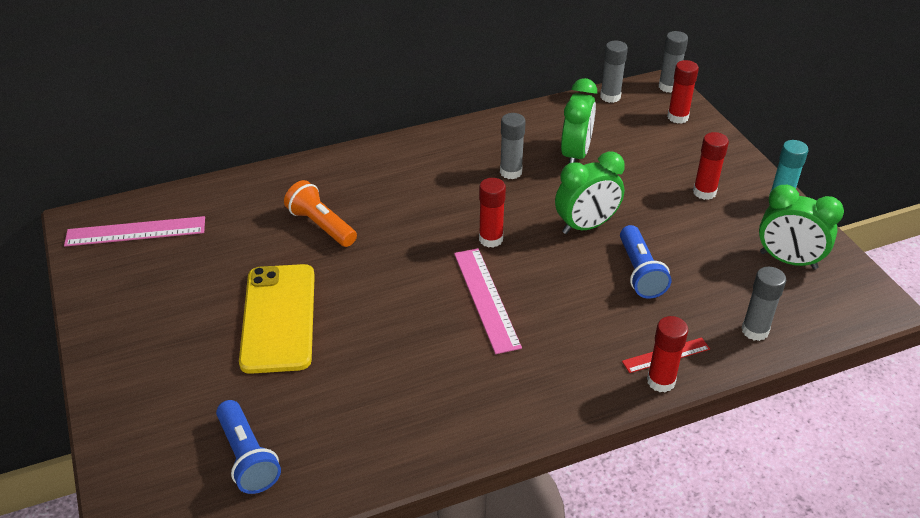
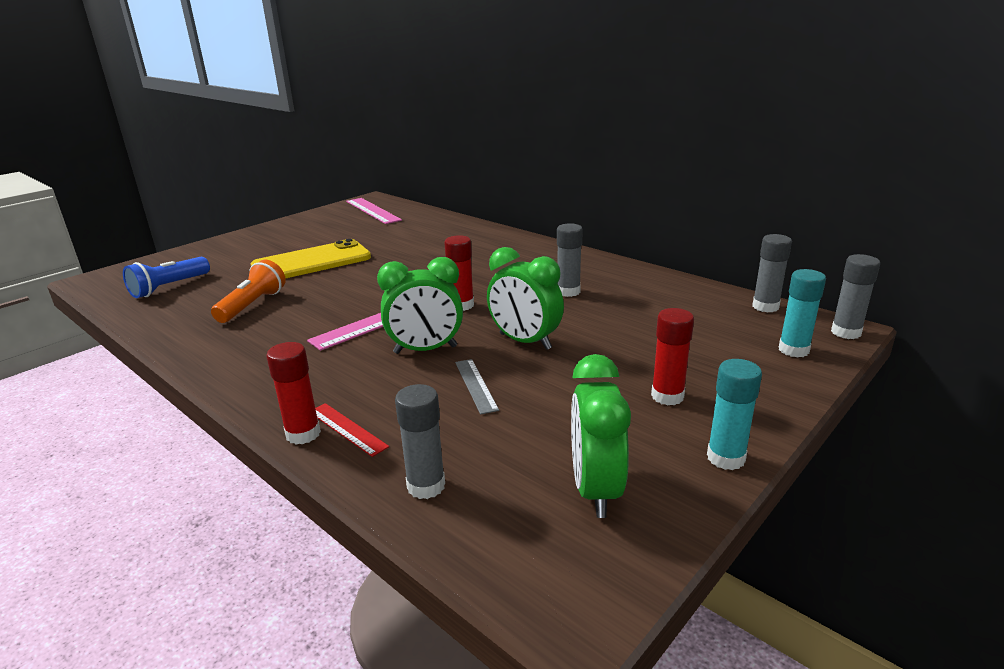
camera: 65 degrees right, 15 degrees down
(321, 225) = (422, 249): orange flashlight -> orange flashlight (253, 305)
(575, 155) = (635, 312): green clock -> green clock (425, 350)
(640, 272) = (475, 385): blue flashlight -> grey ruler
(677, 117) = (793, 350): red glue stick -> turquoise glue stick

